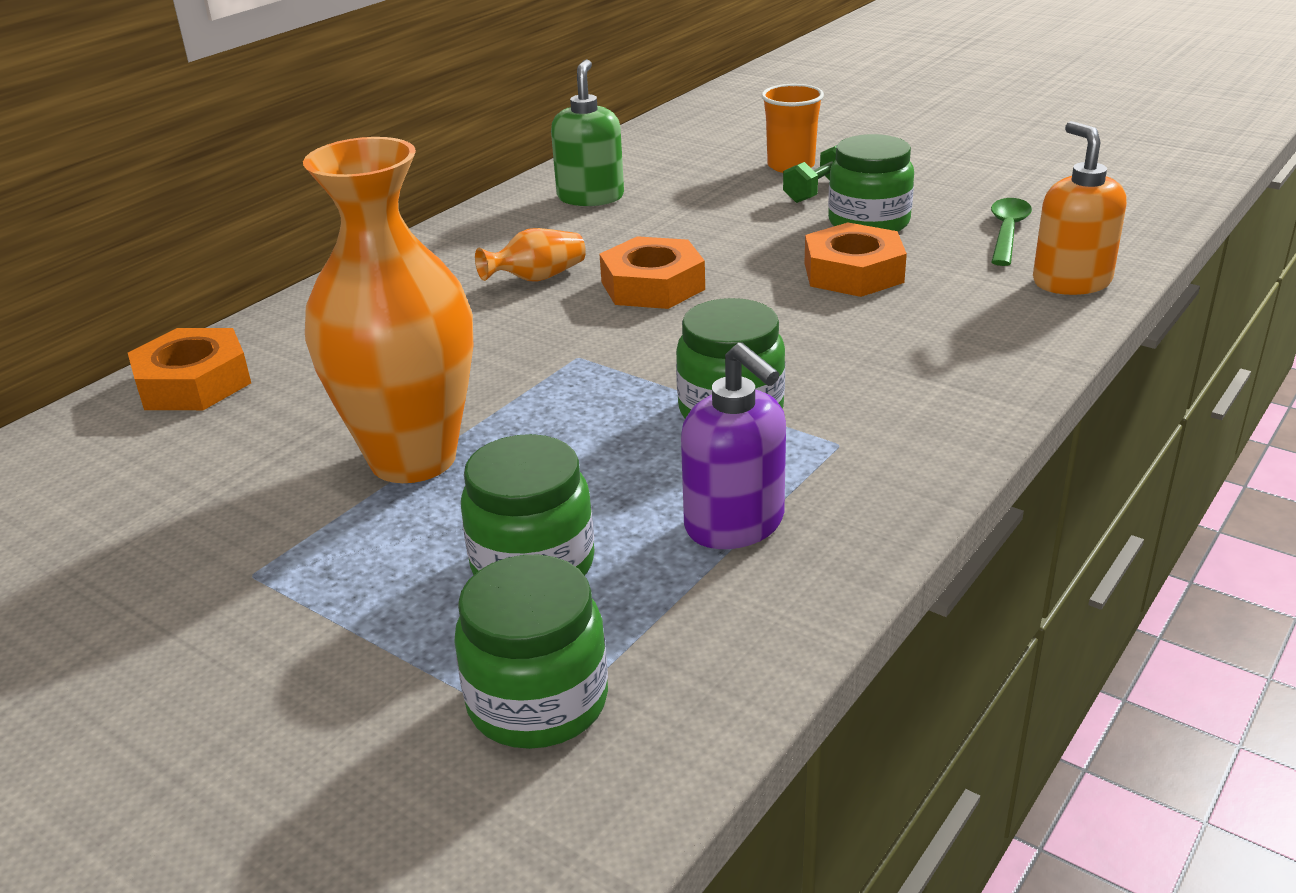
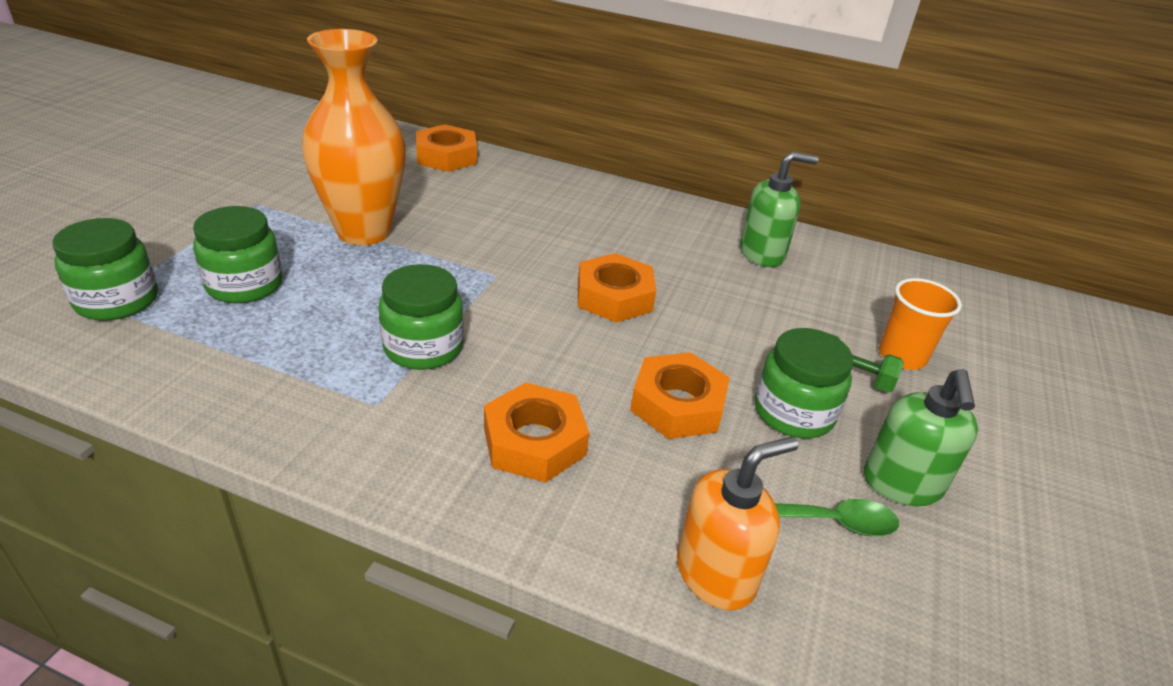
camera: 70 degrees right, 5 degrees up
(537, 278) = (609, 246): orange vase -> none
(735, 524) = (273, 358): purple soap dispenser -> none
(907, 349) = (534, 441): none -> orange nut
(961, 197) = (902, 484): none -> green soap dispenser

